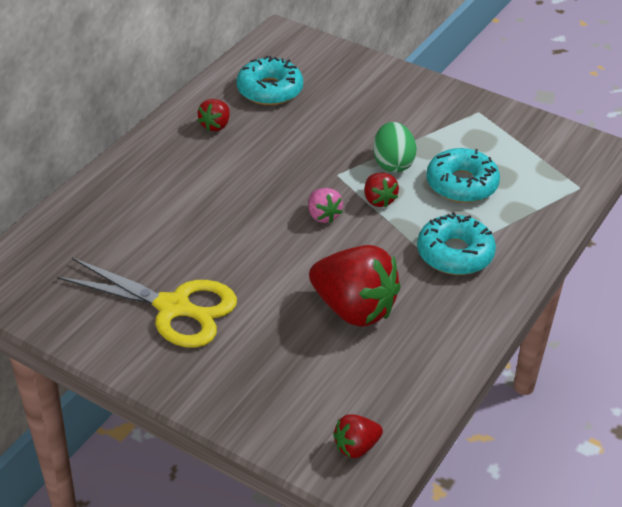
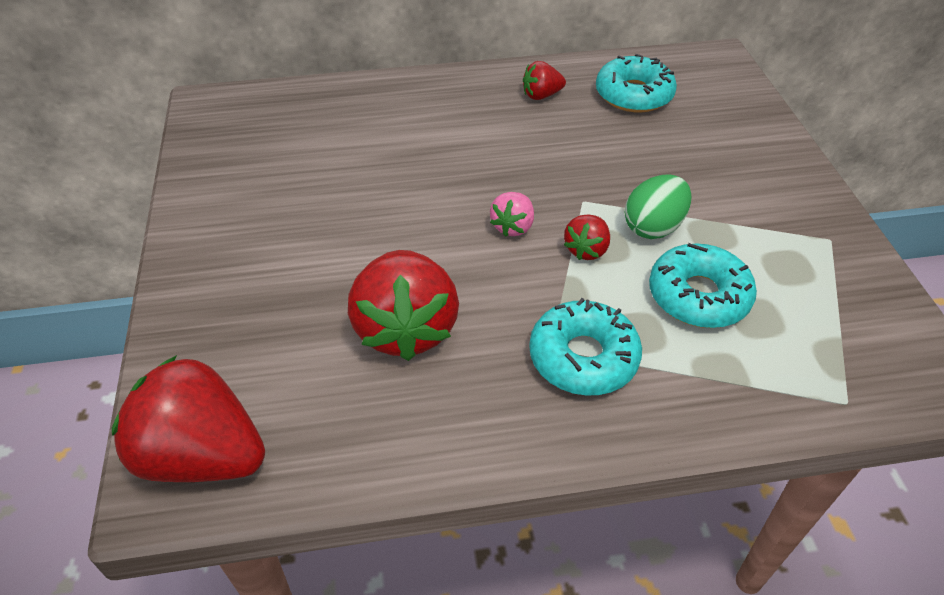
camera: 50 degrees right, 5 degrees up
(173, 308) = (280, 211): yellow scissors -> none
(356, 447) = (202, 456): red strawberry -> red strawberry, size x2.07

